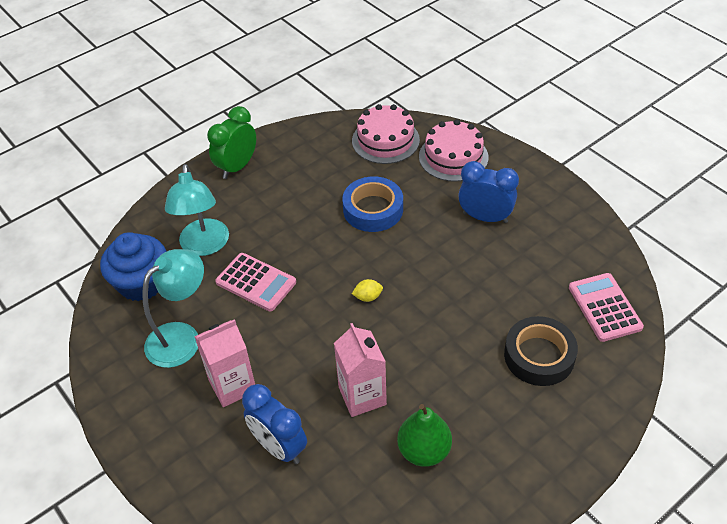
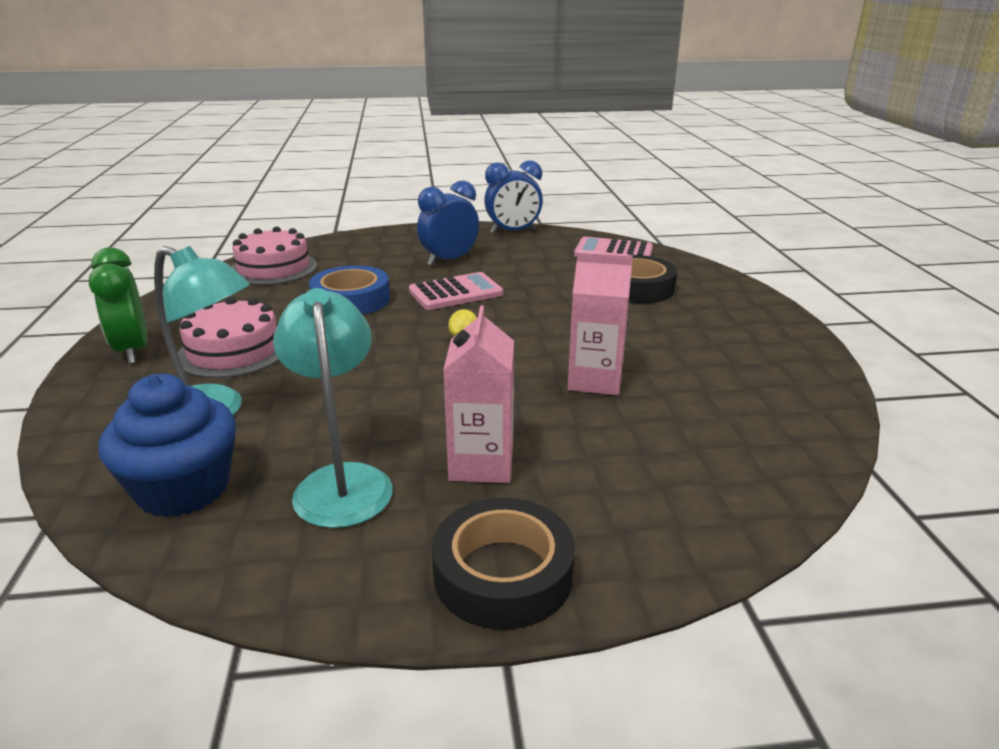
camera: 60 degrees left, 20 degrees down
(153, 441) = (503, 573): none -> black tape
(256, 282) = (338, 395): pink calculator -> pink calculator (456, 293)
(279, 447) = (618, 457): blue clock -> blue clock (513, 232)
(424, 450) = (700, 369): green pear -> none
(453, 157) = (354, 250): pink cake -> pink cake (234, 351)

